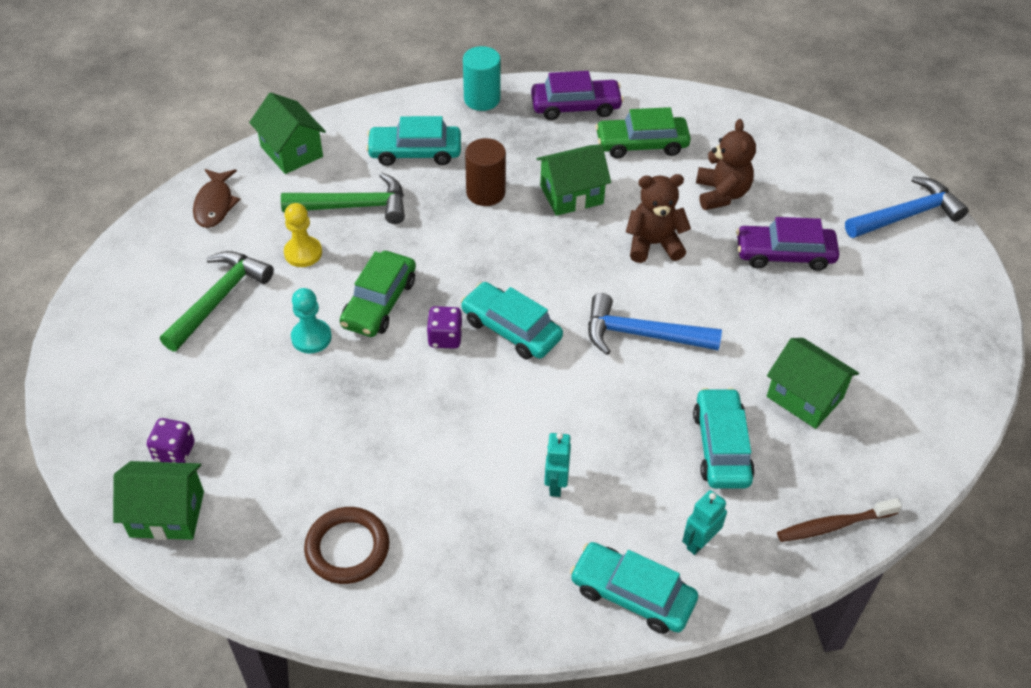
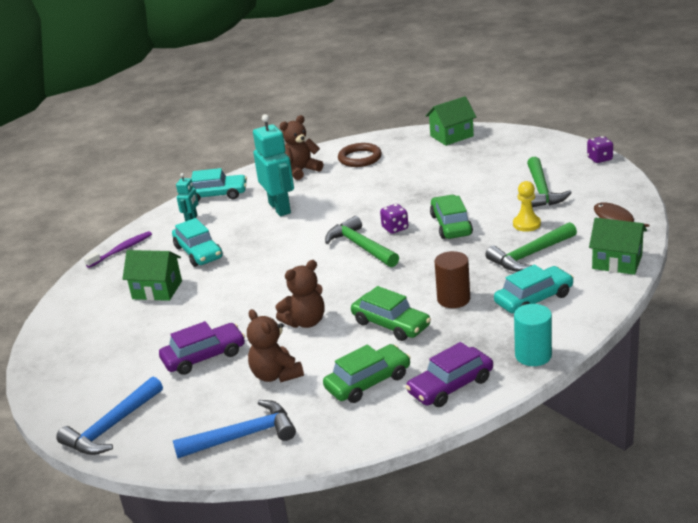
camera: 155 degrees right, 20 degrees down
(174, 452) = (476, 148): purple dice -> purple dice (599, 159)
(311, 337) = (469, 199): turquoise pawn -> none
(458, 575) = (301, 171): none -> brown teddy bear
(511, 329) = (360, 246): turquoise car -> green hammer
(555, 484) = (280, 208): turquoise robot -> turquoise robot, size x1.95
(571, 195) = (391, 324): green house -> green car
(641, 335) = (278, 275): blue hammer -> blue hammer (243, 436)
(833, 525) = (121, 250): brown toothbrush -> purple toothbrush

